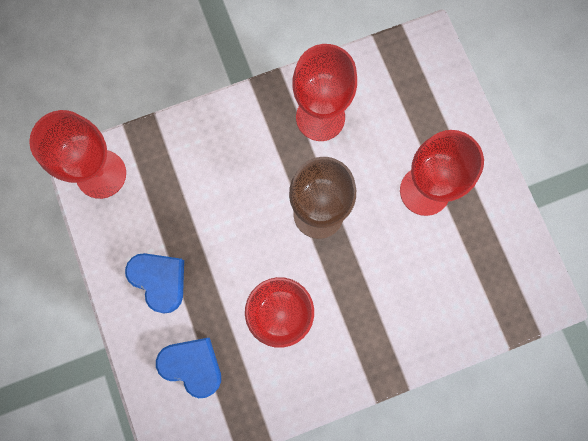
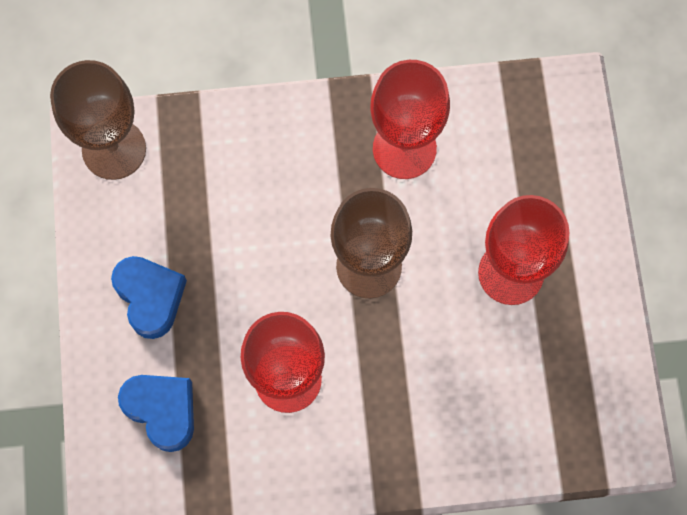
camera: 15 degrees right, 5 degrees down
(101, 174) = (114, 149): red goblet -> brown goblet

